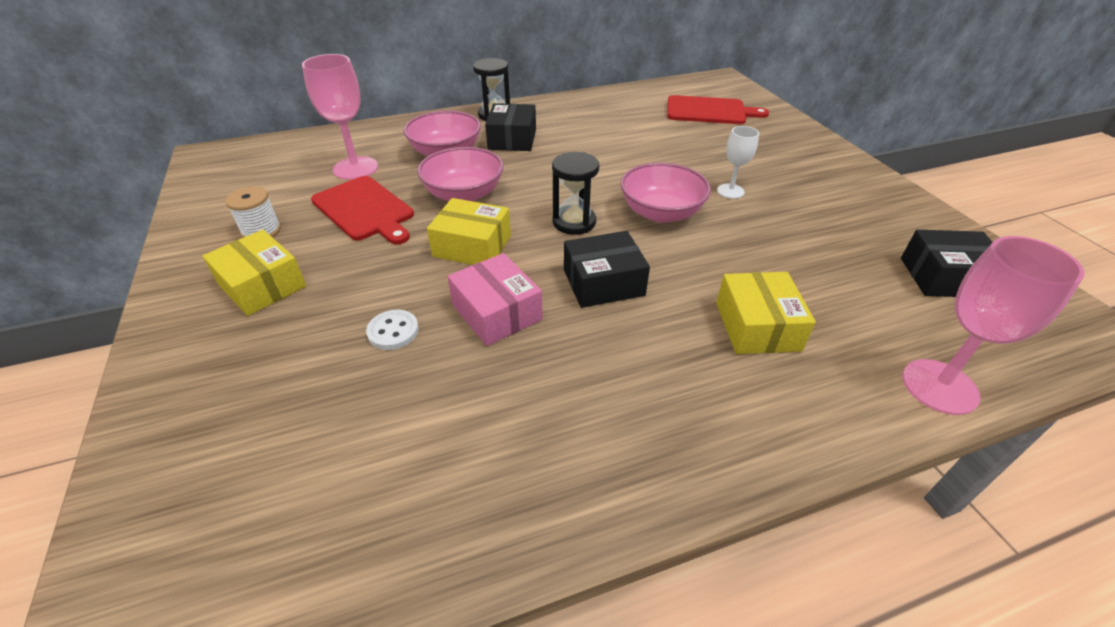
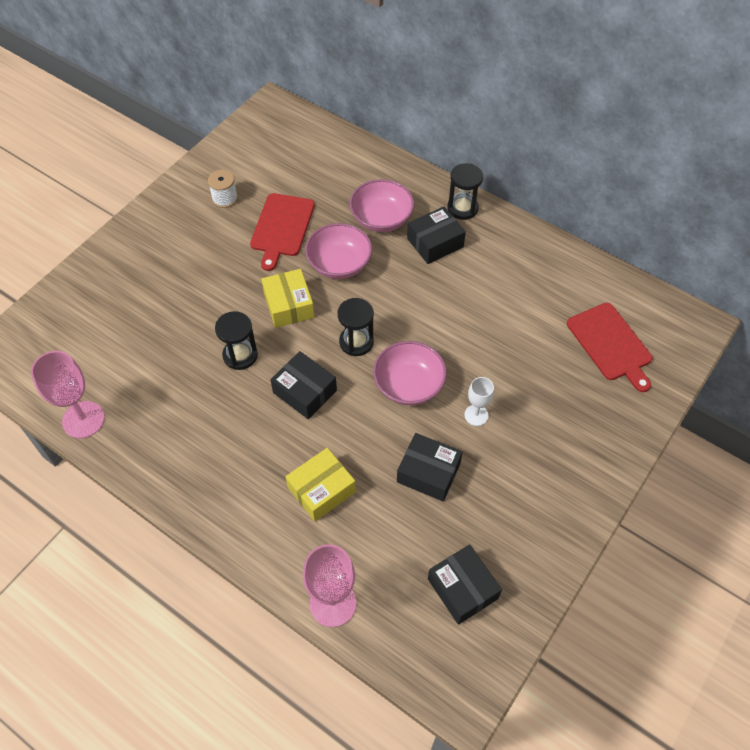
camera: 55 degrees right, 15 degrees up
(262, 285) = (185, 238): yellow box -> none
(355, 168) = (321, 187): pink goblet -> pink goblet (83, 419)
(393, 331) = (193, 320): white button -> none
(497, 312) = (240, 355): pink box -> black hourglass
(781, 242) = (428, 473): none -> black box

